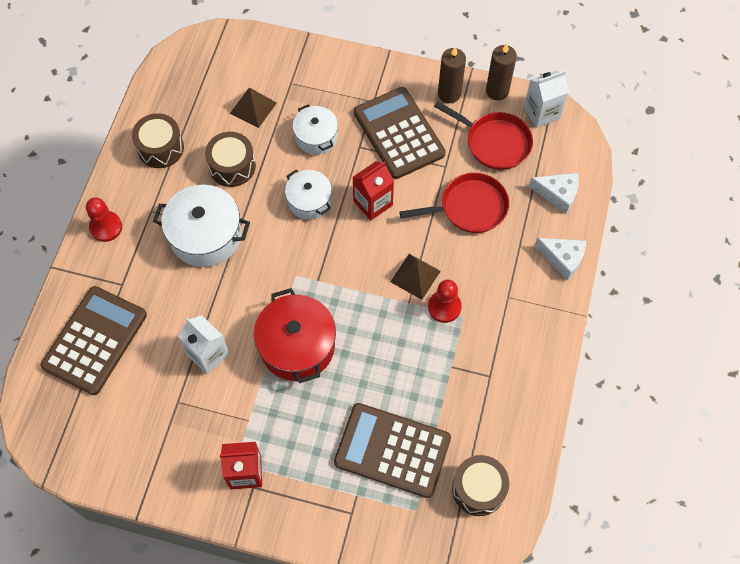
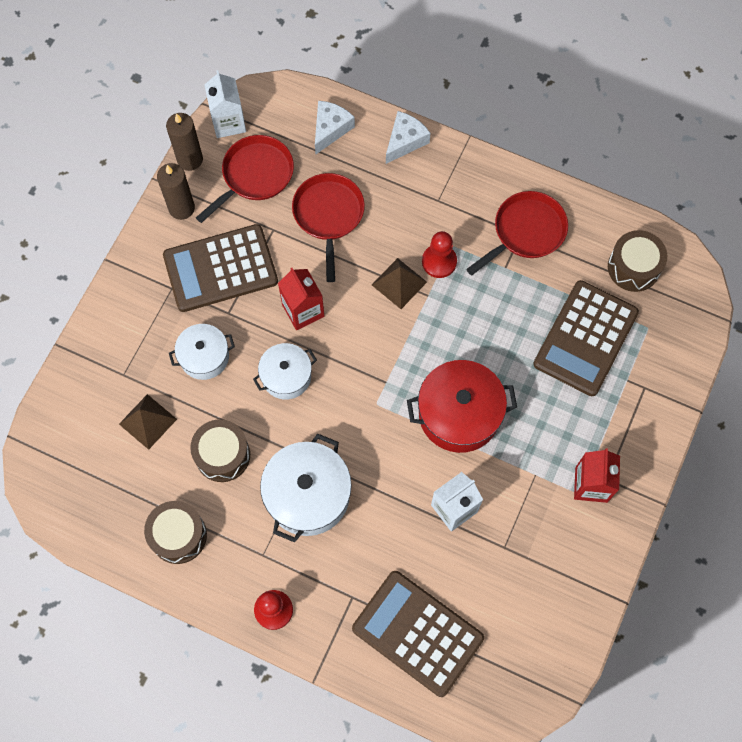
camera: 80 degrees left, 5 degrees up
(493, 380) = (526, 232): none -> red pan

